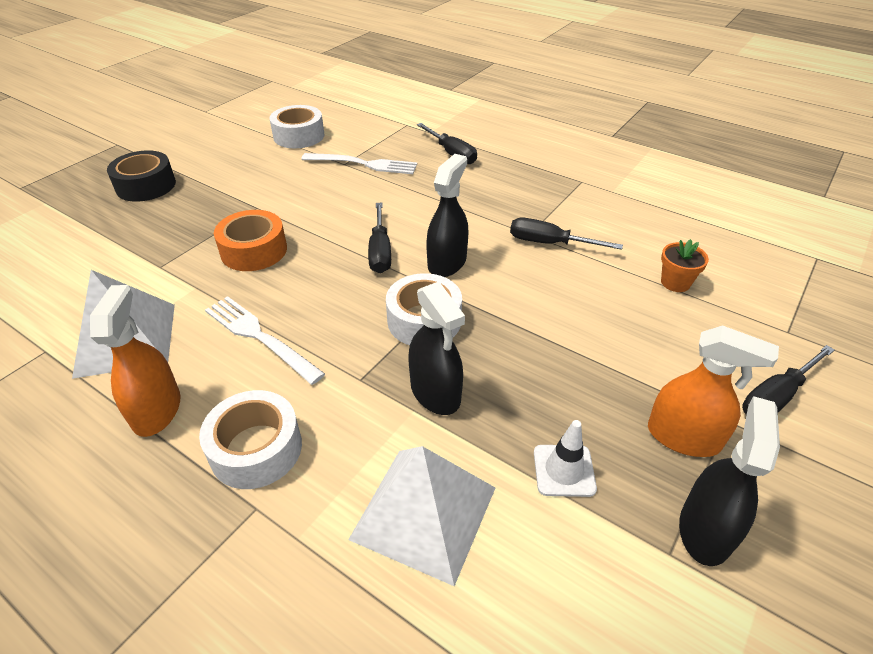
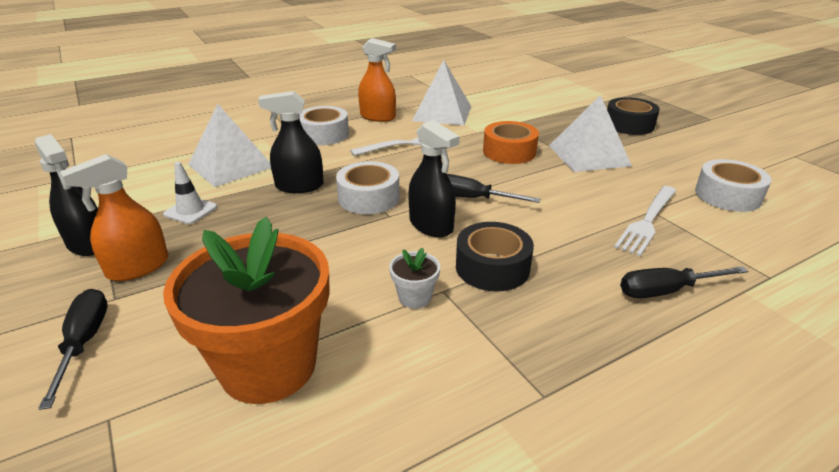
camera: 115 degrees right, 10 degrees down
(243, 201) = (588, 155): none -> white pyramid
(482, 218) = (492, 267): none -> black tape
(549, 243) = (415, 297): black screwdriver -> white flower pot
(675, 283) = (268, 366): orange flower pot -> orange flower pot, size x2.48

